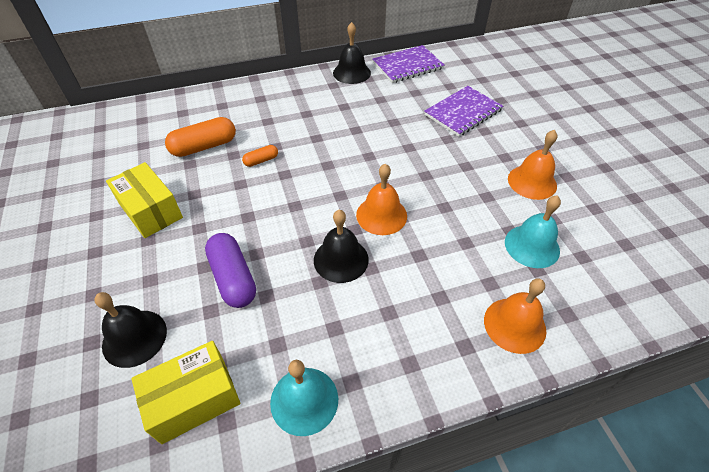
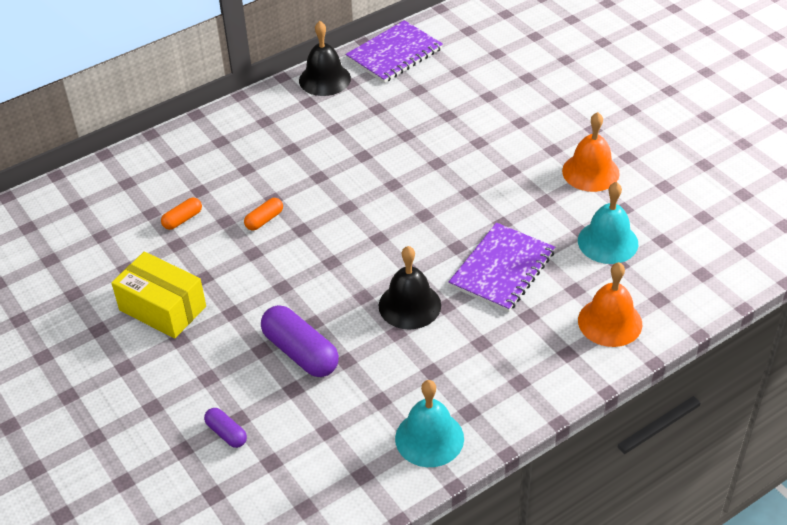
camera: 15 degrees left, 5 degrees down
(134, 338) = (226, 433): black bell -> purple capsule
(194, 399) = (320, 466): yellow box -> none
(204, 147) = (182, 219): orange capsule -> orange capsule, size x0.52
(381, 215) = (435, 248): orange bell -> none
(463, 112) = (486, 104): purple notebook -> purple notebook (502, 269)

